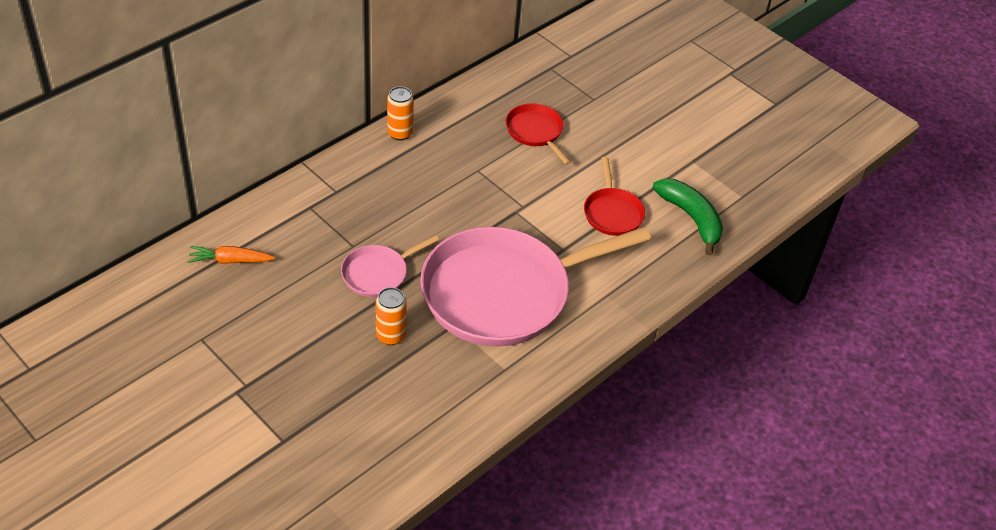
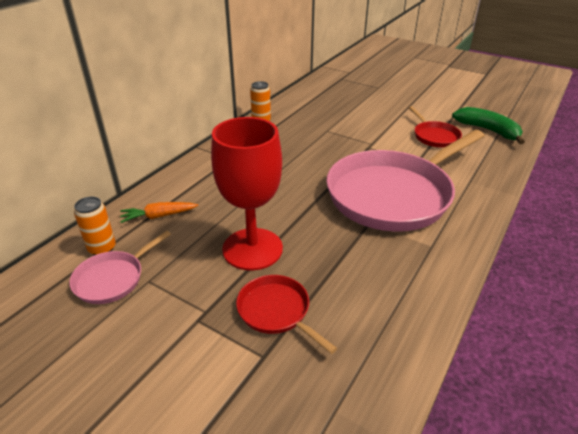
camera: 10 degrees left, 10 degrees down
(315, 327) = (252, 249): none -> red goblet
(378, 273) = (287, 201): pink pan -> pink pan (113, 279)
(391, 335) = (321, 241): orange can -> orange can (102, 248)
(535, 132) = (353, 106): red pan -> red pan (276, 311)

